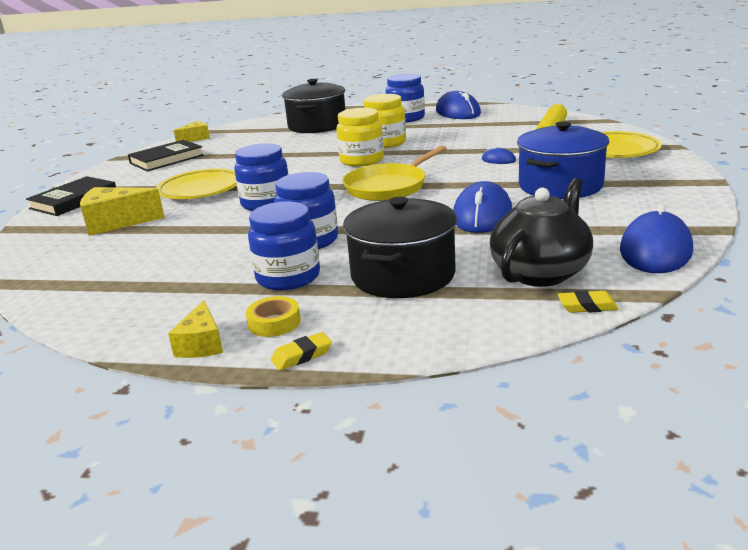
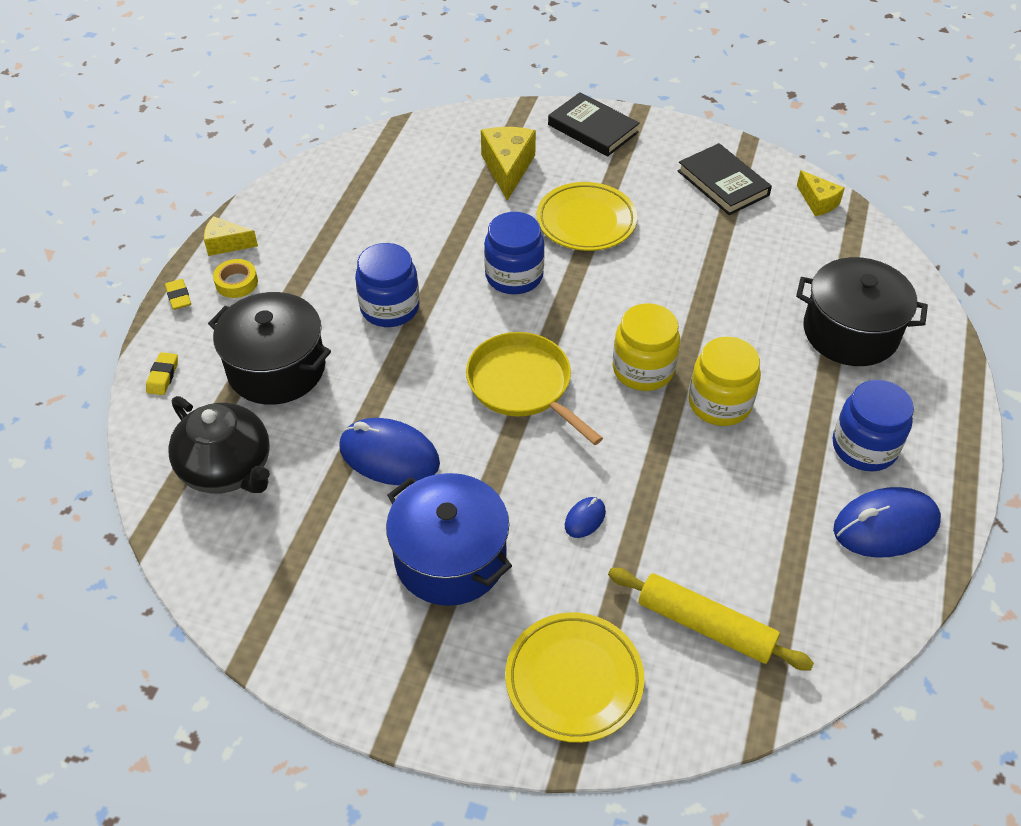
camera: 95 degrees right, 25 degrees up
(288, 277) = (314, 291): blue jar -> none
(587, 306) = (150, 483): yellow eraser -> yellow eraser (163, 376)
(655, 251) = (223, 578): blue mouse -> none

